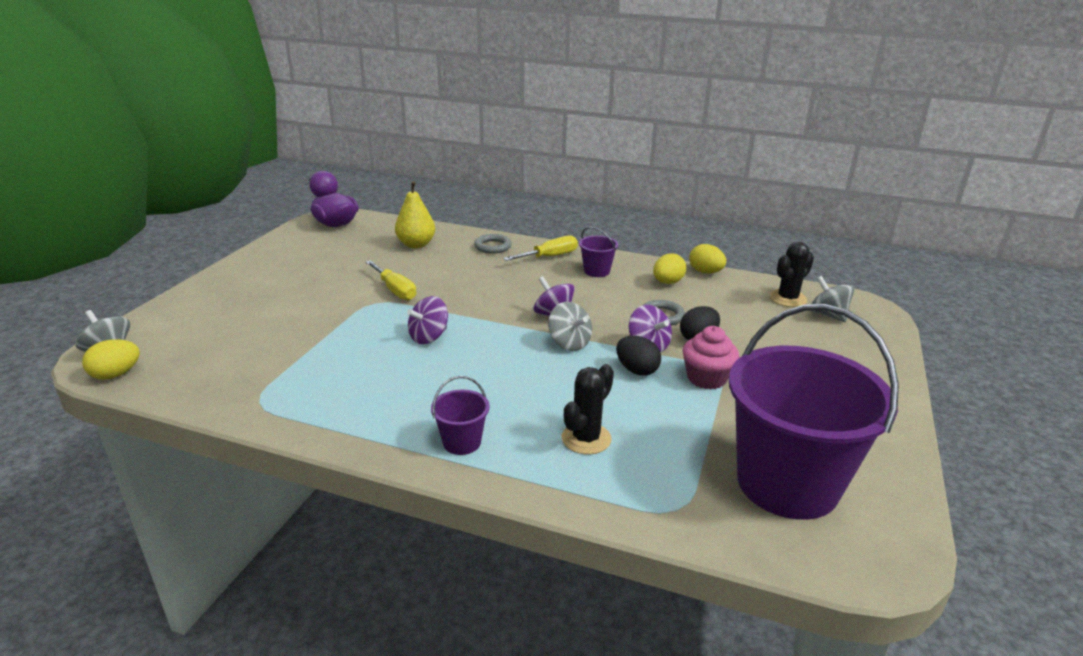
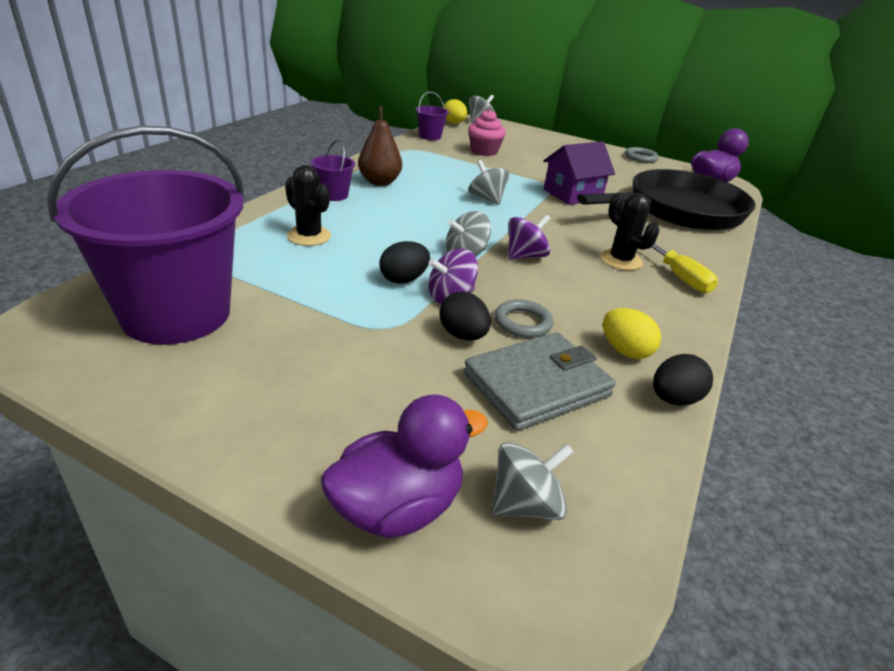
camera: 95 degrees right, 5 degrees up
(395, 290) = (572, 194): yellow screwdriver -> purple house
(403, 413) = (379, 182): none -> brown pear
(416, 245) = (679, 210): yellow pear -> black pan
(429, 337) = (486, 199): purple spinning top -> grey spinning top
(492, 246) = (693, 247): grey ring -> grey ring (640, 158)
(596, 271) = (646, 301): purple bucket -> purple bucket (430, 136)
(705, 272) = (674, 399): yellow egg -> black egg
(706, 378) = (373, 317): pink cupcake -> pink cupcake (484, 151)
(730, 311) = (537, 385): none -> grey wallet
(788, 299) = (587, 470): black cactus -> black cactus (620, 260)
(867, 349) = (397, 507): none -> purple duck

